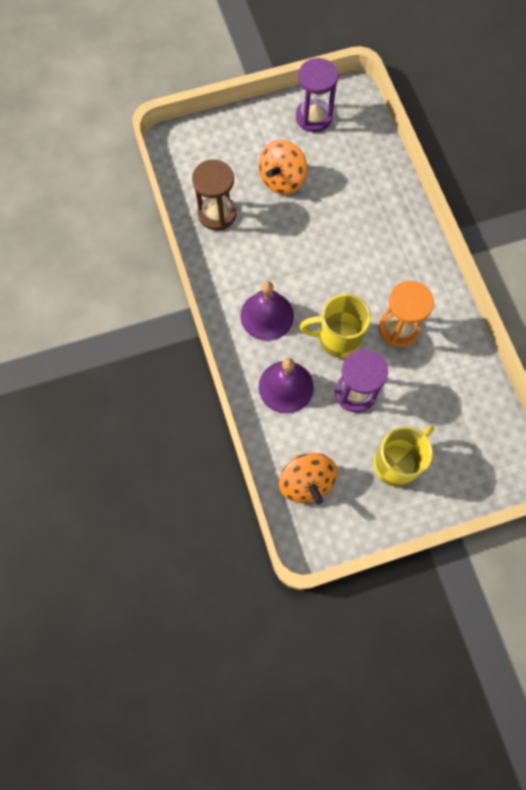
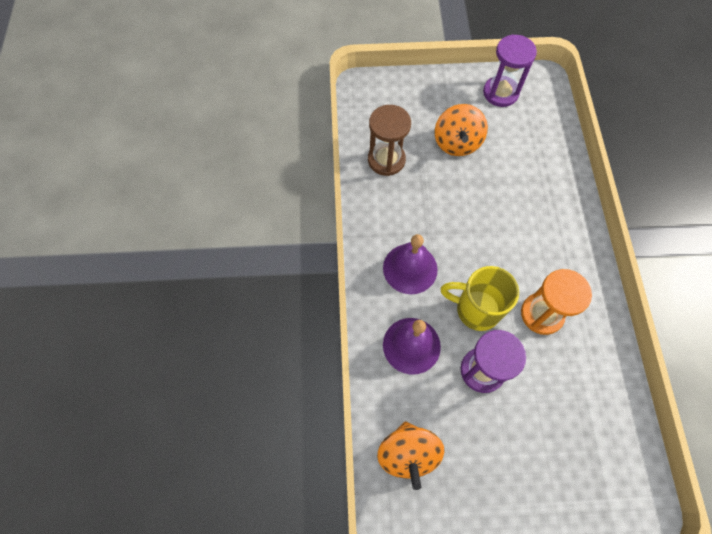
camera: 15 degrees right, 5 degrees down
(282, 180) = (457, 143): orange spinning top -> orange spinning top turned 45 degrees counterclockwise
(396, 463) = (510, 459): yellow mug -> none

